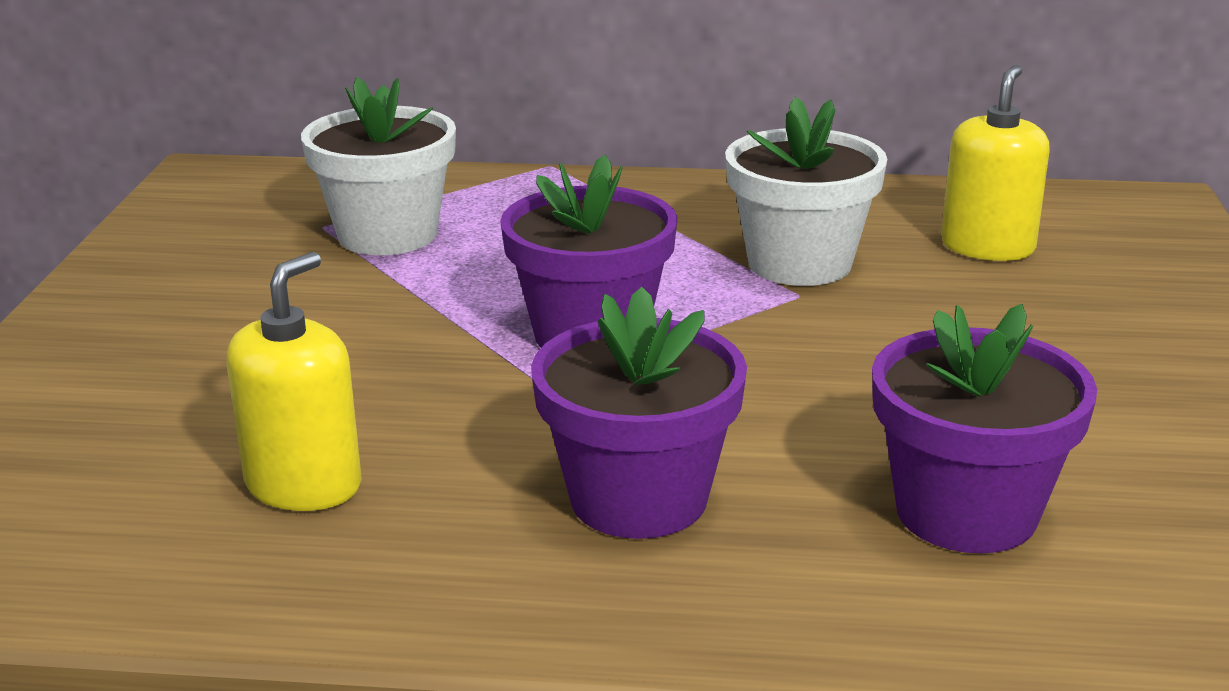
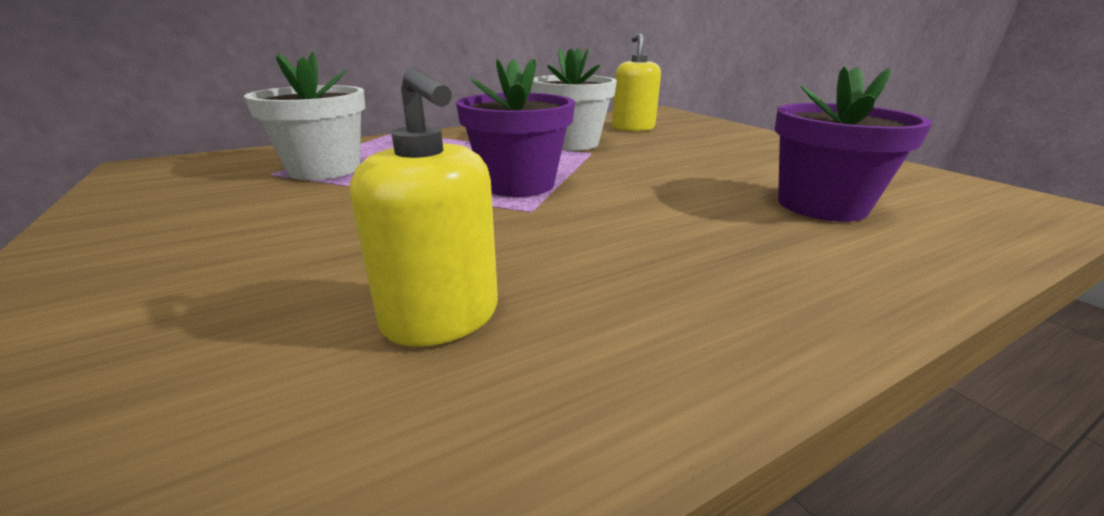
camera: 35 degrees left, 0 degrees up
(304, 485) = (441, 317): yellow soap dispenser -> yellow soap dispenser turned 150 degrees clockwise
(638, 499) = (681, 247): purple flower pot -> none

